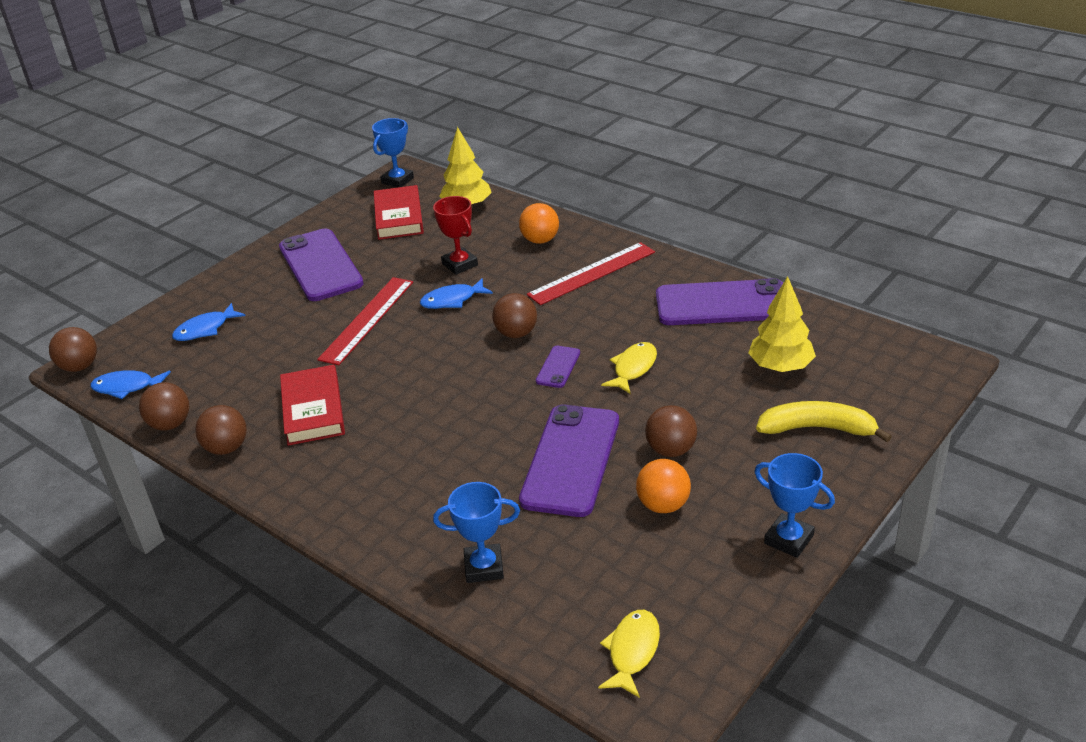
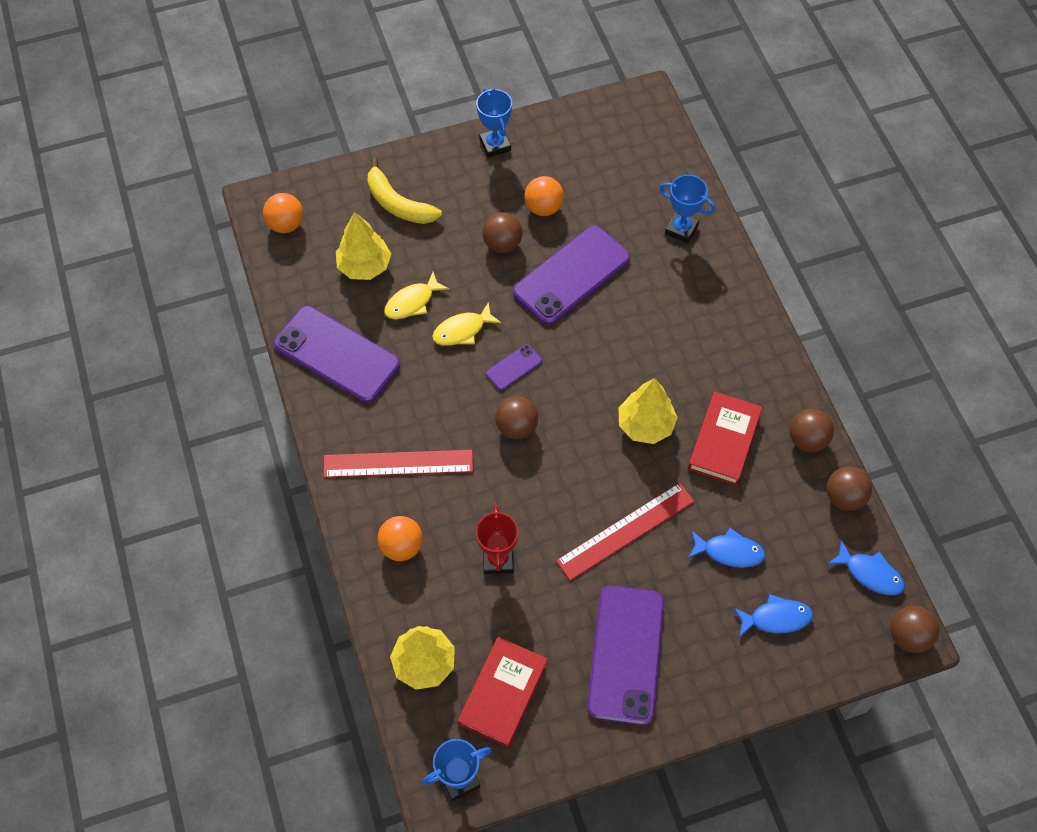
camera: 150 degrees left, 25 degrees up
(398, 386) = (645, 425): none -> yellow tree
(452, 300) = (538, 508): blue fish -> blue fish (729, 552)
(632, 651) = (635, 134): yellow fish -> yellow fish (412, 302)
(895, 359) = (286, 224): none -> orange ball

